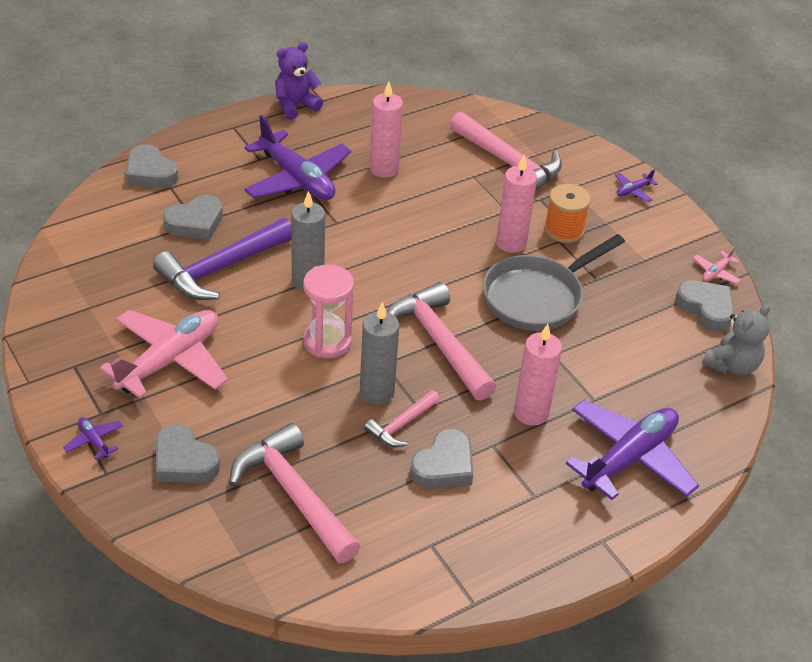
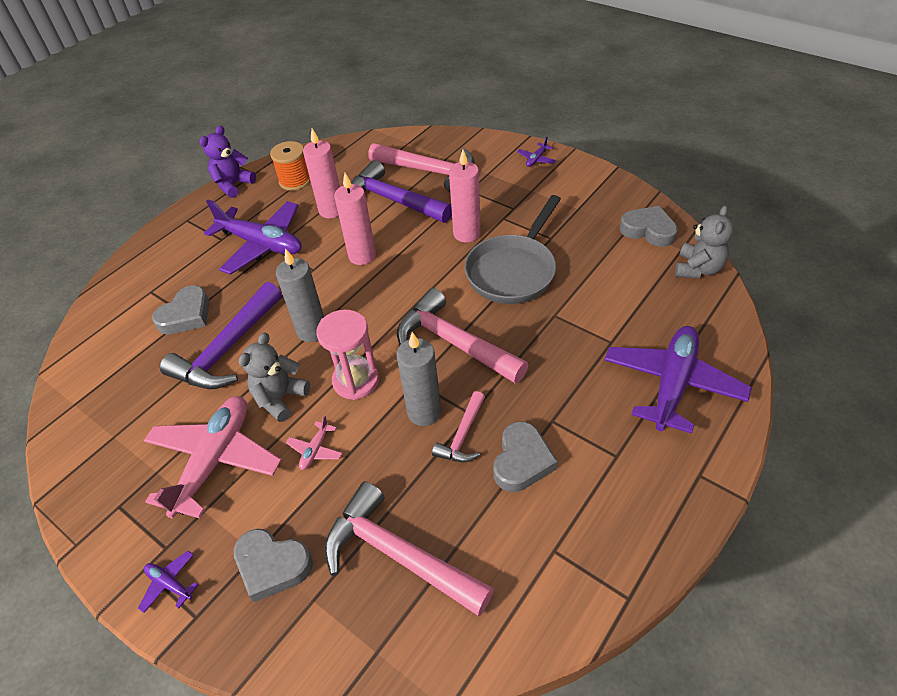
camera: 15 degrees left, 5 degrees up
(150, 172) = (127, 285): grey heart -> none
(250, 330) = (280, 398): none -> grey teddy bear
(453, 181) = (393, 200): none -> purple hammer
(531, 413) = (567, 376): pink candle -> pink candle (362, 256)
(564, 230) = (502, 208): orange spool -> orange spool (295, 181)
(716, 272) = (636, 199): pink plane -> pink plane (315, 450)

